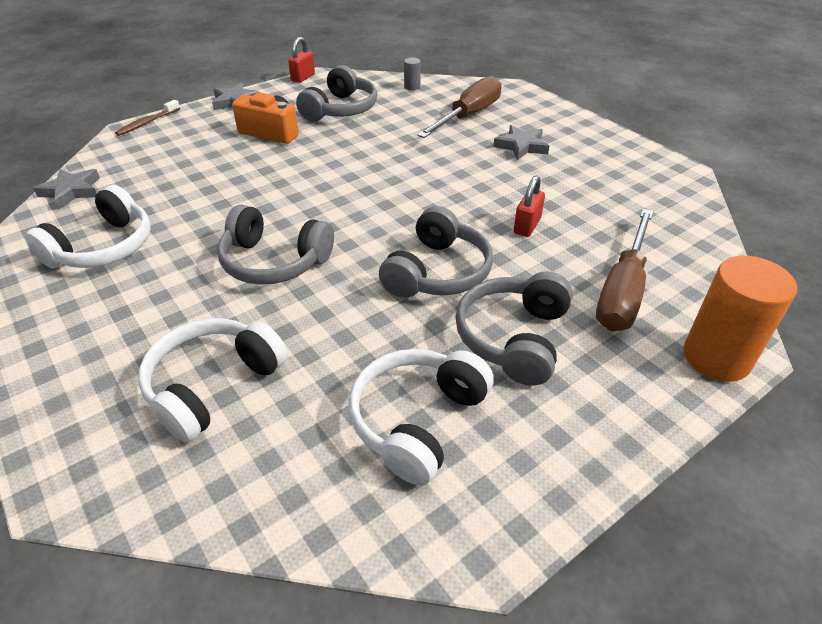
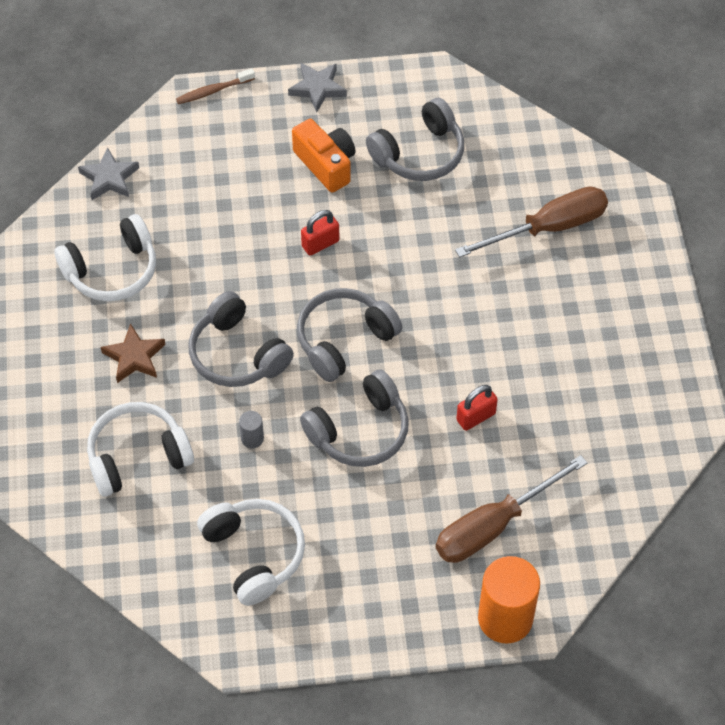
camera: 30 degrees right, 15 degrees up
(162, 301) = (134, 357): none -> brown star
(303, 77) = (415, 69): red padlock -> red padlock (320, 244)
(412, 87) = (525, 144): grey cylinder -> grey cylinder (252, 438)
(417, 420) = (254, 554): white headphones -> white headphones turned 90 degrees clockwise
(513, 338) = (370, 524): grey headphones -> grey headphones (344, 340)
(521, 146) = (563, 305): grey star -> none

